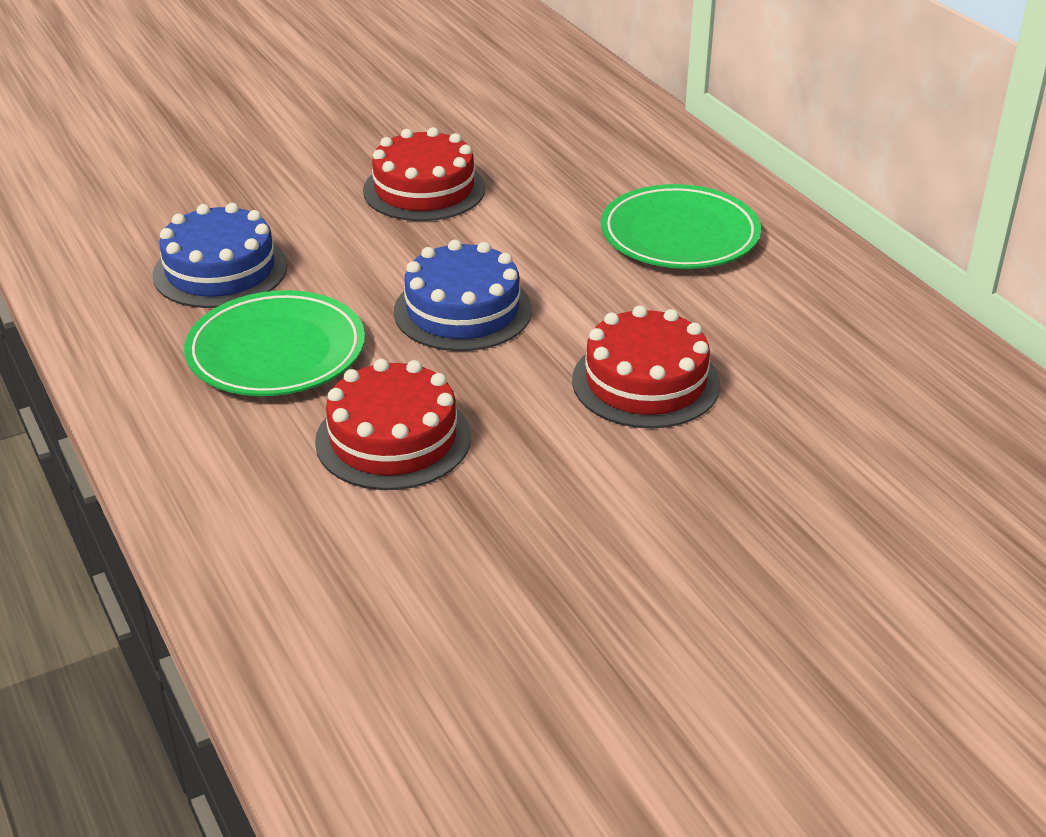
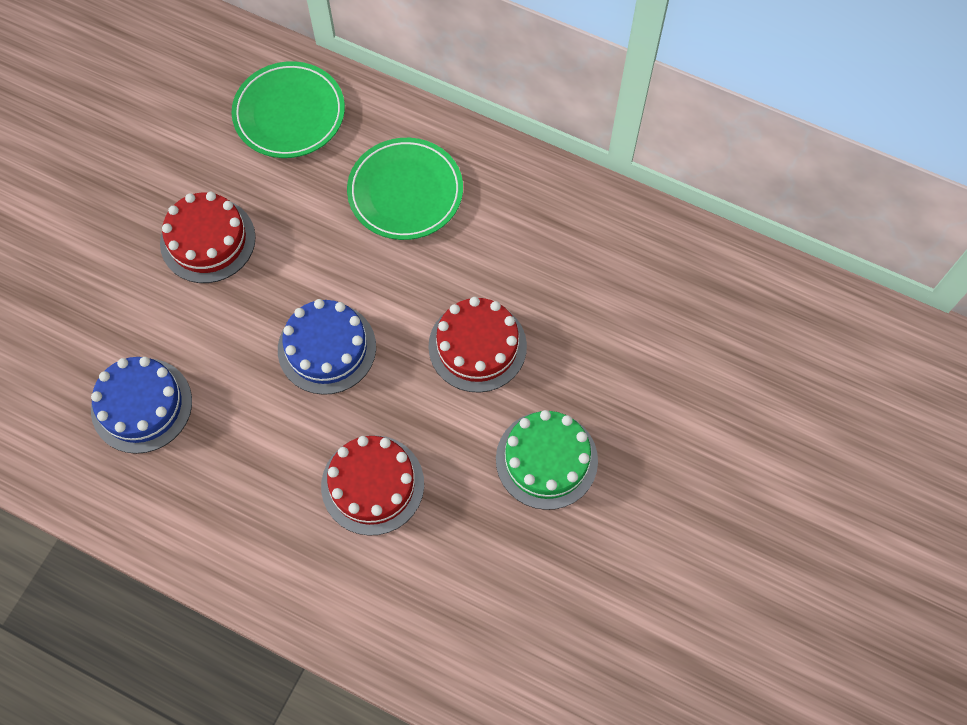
camera: 35 degrees left, 30 degrees up
(276, 351) = (243, 456): green plate -> green plate (289, 113)
(638, 519) = (546, 460): none -> green cake

